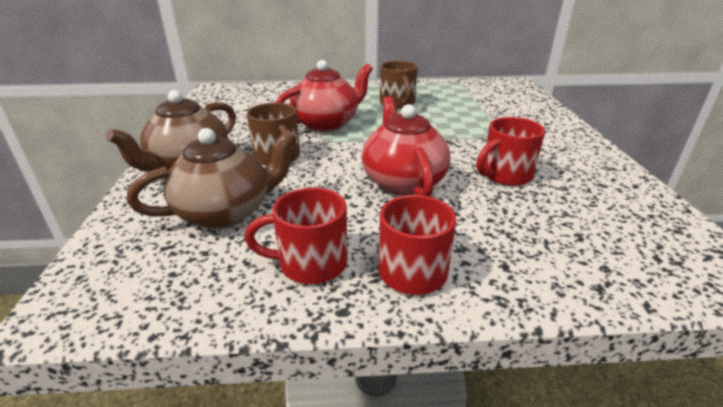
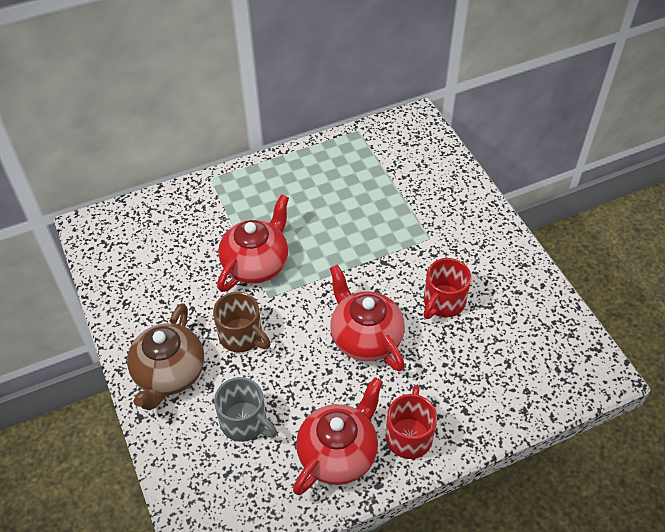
camera: 20 degrees left, 20 degrees up
(226, 212) = (245, 422): brown teapot -> grey mug
(310, 263) = (338, 453): red mug -> red teapot
(397, 103) = (309, 201): brown mug -> none

